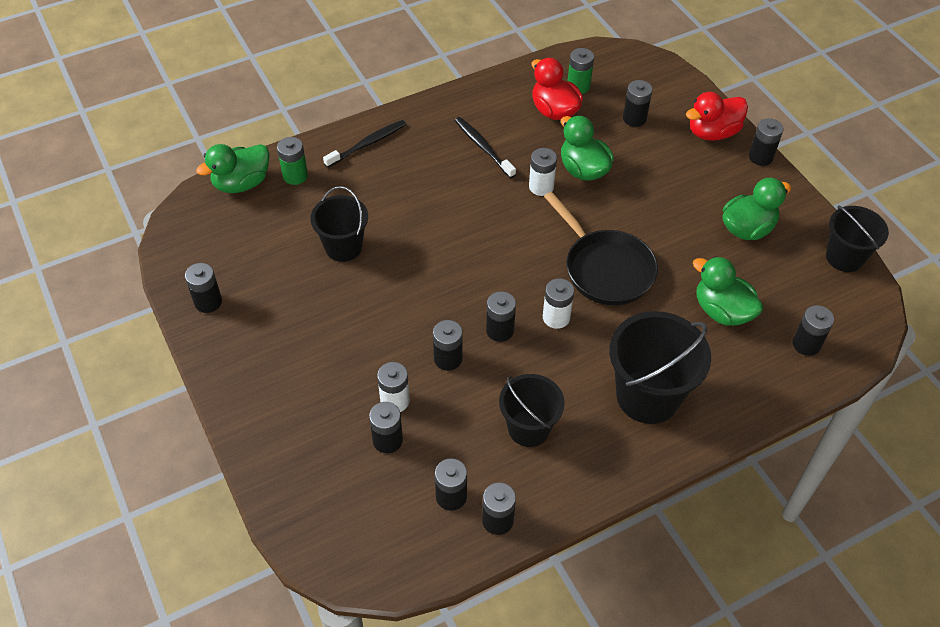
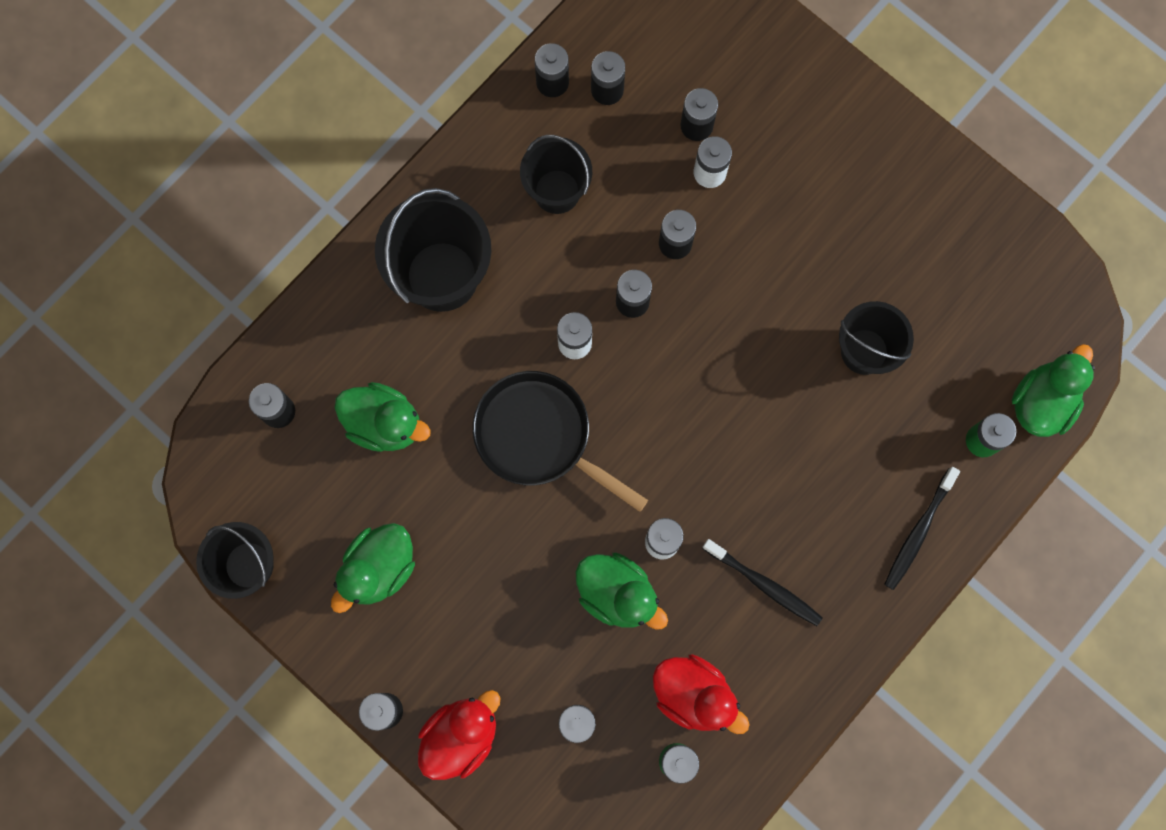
camera: 160 degrees right, 25 degrees up
(208, 302) = (976, 218): black battery -> none

